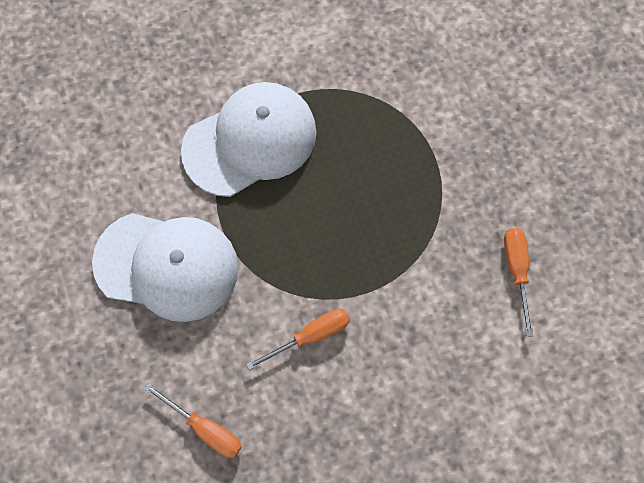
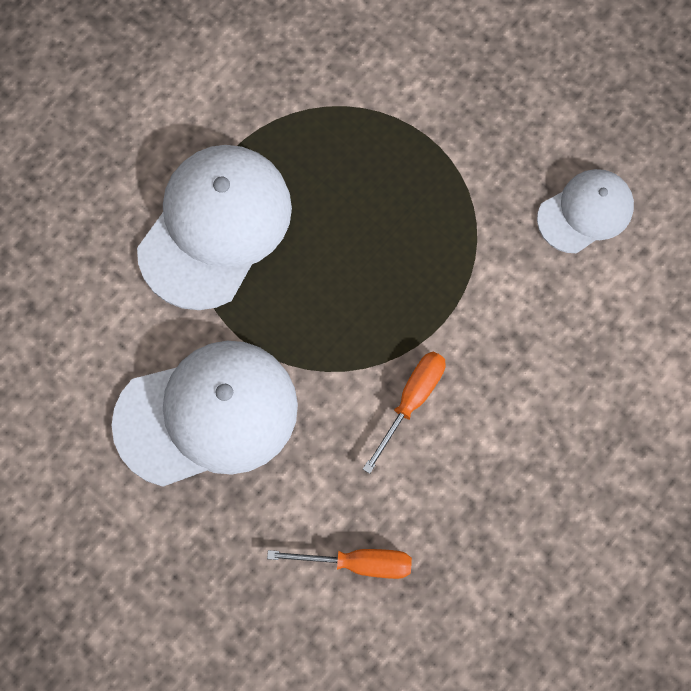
camera: 30 degrees left, 0 degrees up
(516, 271) = (585, 212): orange screwdriver -> white cap

